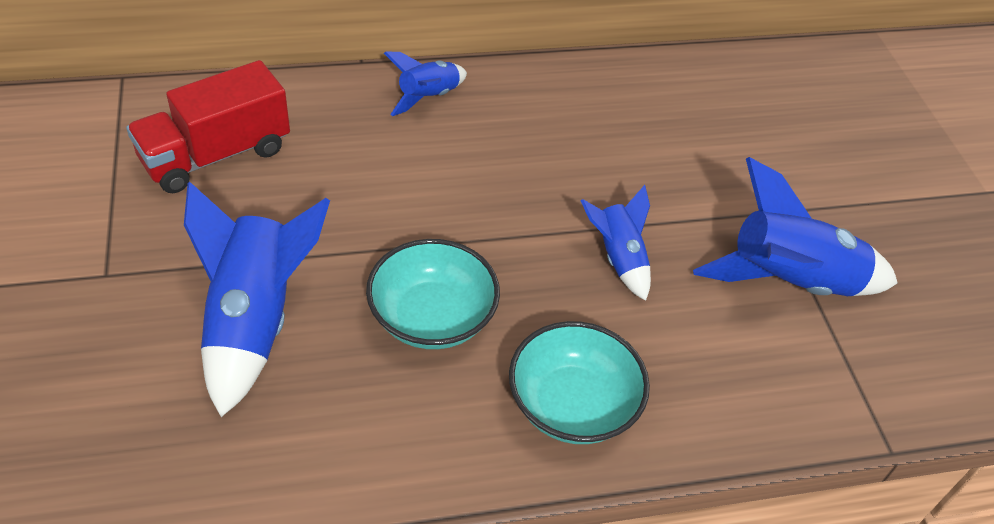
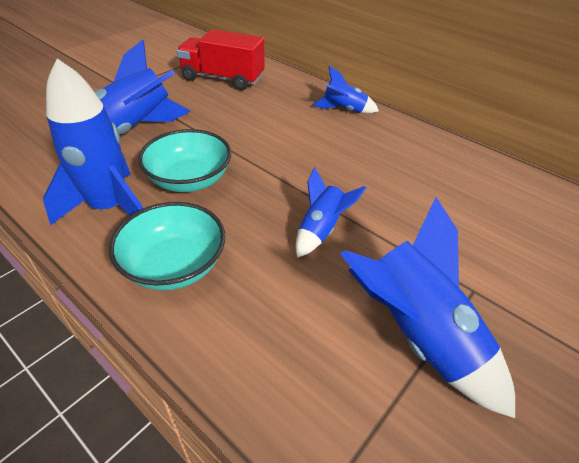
camera: 55 degrees right, 5 degrees down
(417, 420) = (110, 208): none -> blue rocket

